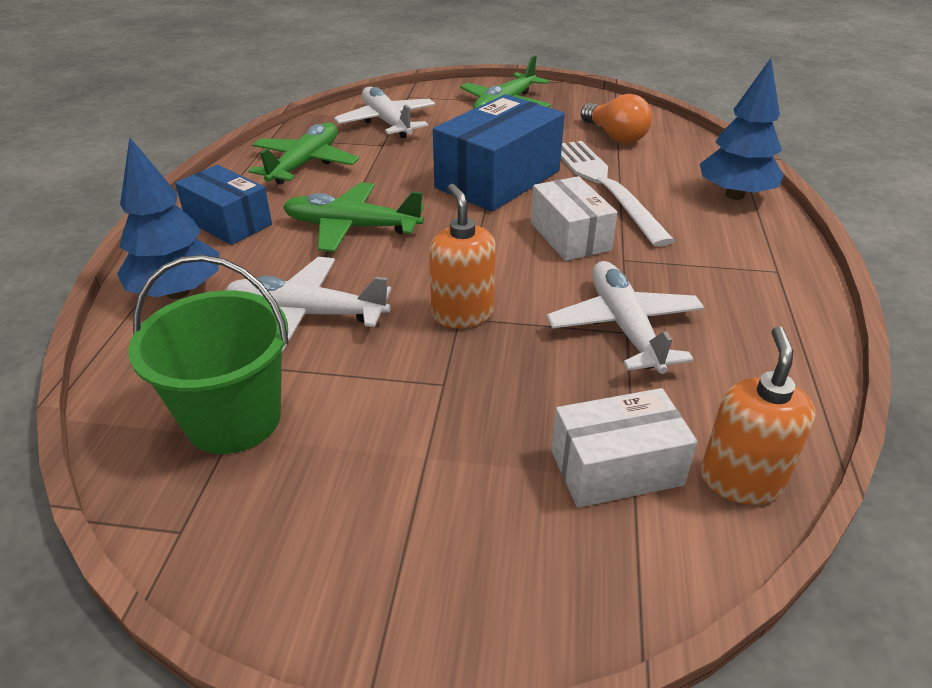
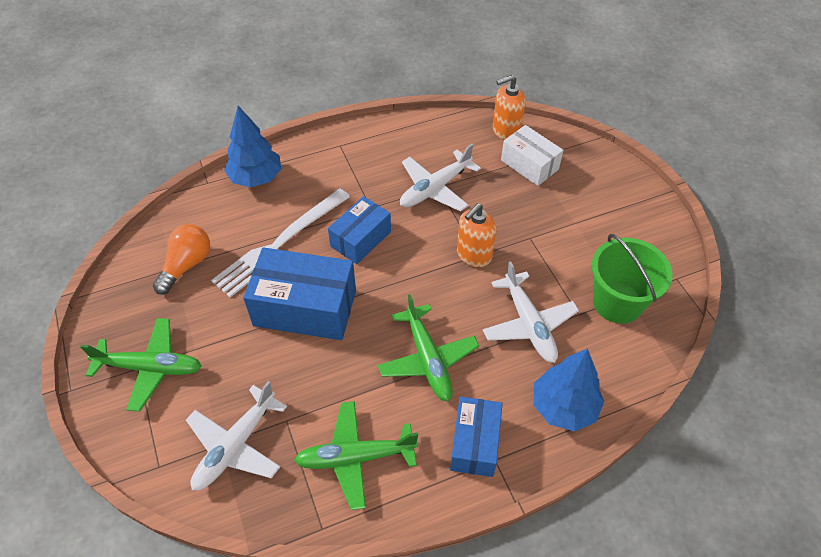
camera: 120 degrees left, 15 degrees up
(570, 236) = (361, 239): white box -> blue box

